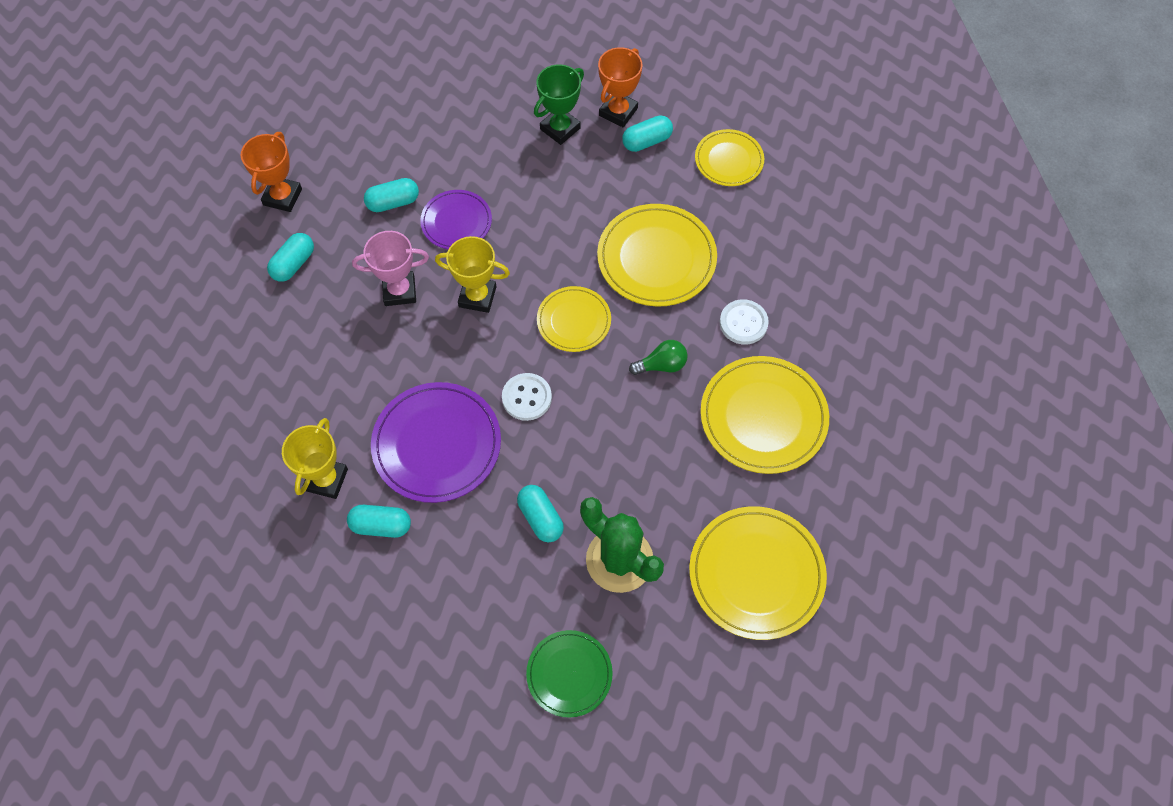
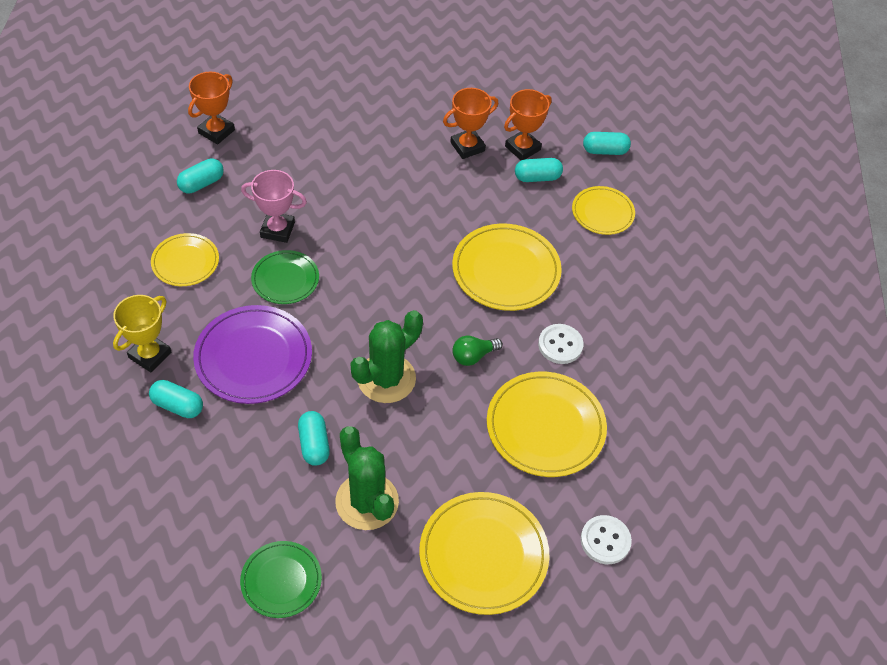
camera: 15 degrees right, 10 degrees down
(393, 202) = (303, 162): turquoise capsule -> turquoise capsule (605, 151)
(432, 345) = (285, 279): none -> green plate
(456, 222) = (348, 192): purple plate -> none
(477, 297) = (340, 254): yellow trophy -> none
(526, 397) = (345, 345): white button -> white button (605, 540)
(560, 129) = (467, 147): green trophy -> orange trophy
(574, 321) = (413, 297): yellow plate -> yellow plate (185, 262)
(584, 420) = (386, 378): none -> green cactus
(661, 365) = (473, 356): green light bulb -> green light bulb turned 150 degrees clockwise

